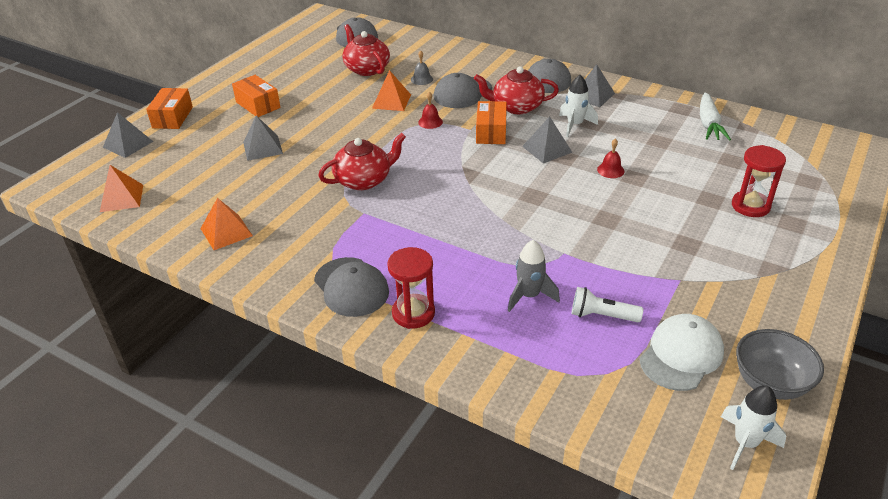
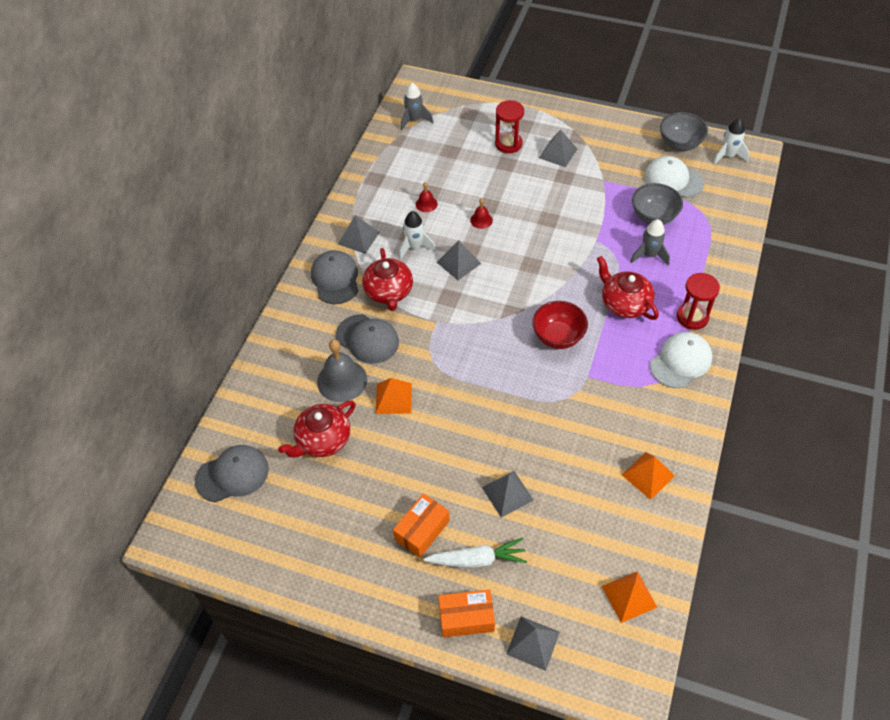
camera: 100 degrees left, 15 degrees up
(351, 287) = (680, 361): grey cap -> white cap
(364, 180) = (540, 388): red teapot -> red teapot (624, 303)
(421, 79) = (342, 380): grey bell -> grey bell, size x1.99
(423, 200) = (558, 337): none -> red bowl
(430, 122) = (429, 356): red bell -> red bell (426, 204)
(491, 132) = (438, 305): orange box -> none
(602, 315) = (653, 217): white flashlight -> grey bowl
(708, 124) = (397, 162): white carrot -> white carrot (477, 559)
(735, 246) = (558, 153): none -> grey pyramid
(787, 140) = (414, 120): none -> grey rocket

